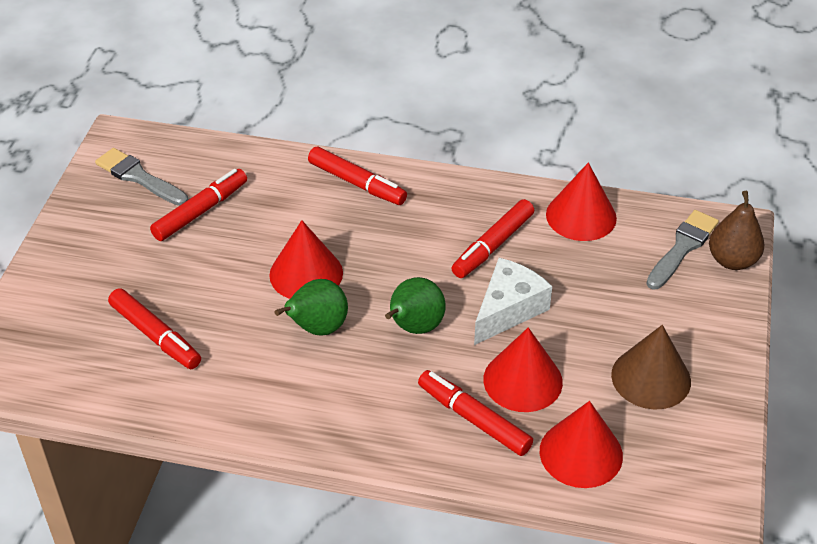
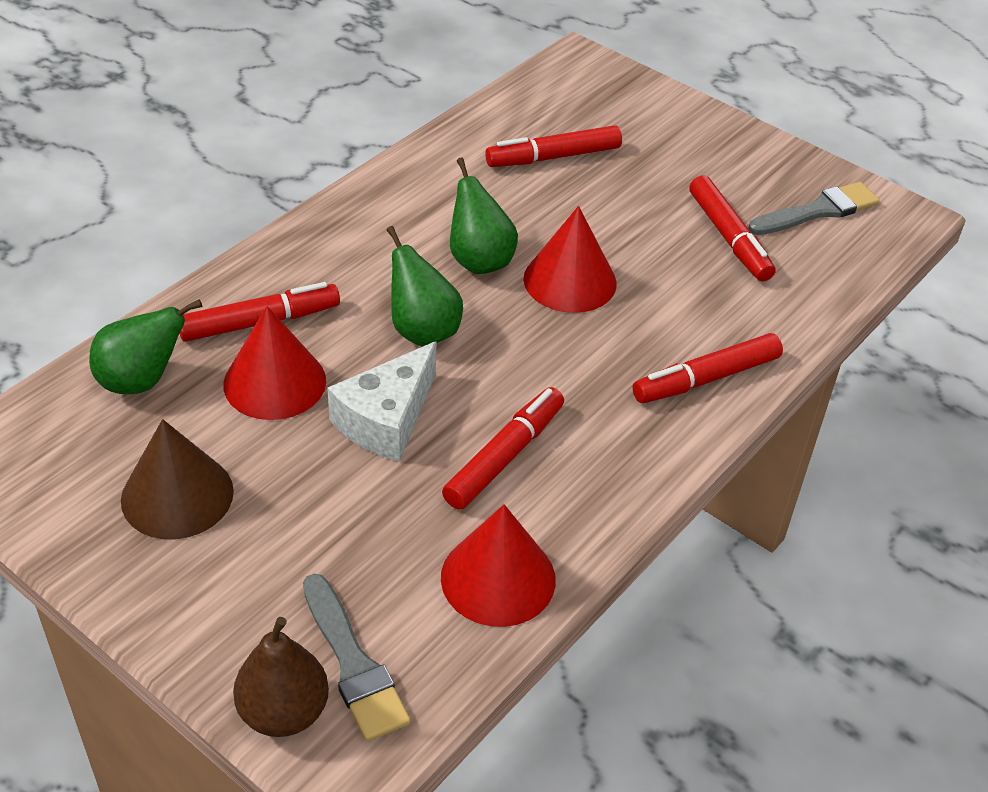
camera: 115 degrees right, 0 degrees up
(493, 246) = (504, 456): red marker -> red marker turned 60 degrees clockwise
(508, 310) = (386, 419): white cheese -> white cheese turned 60 degrees clockwise
(581, 453) = (141, 381): red cone -> green pear

